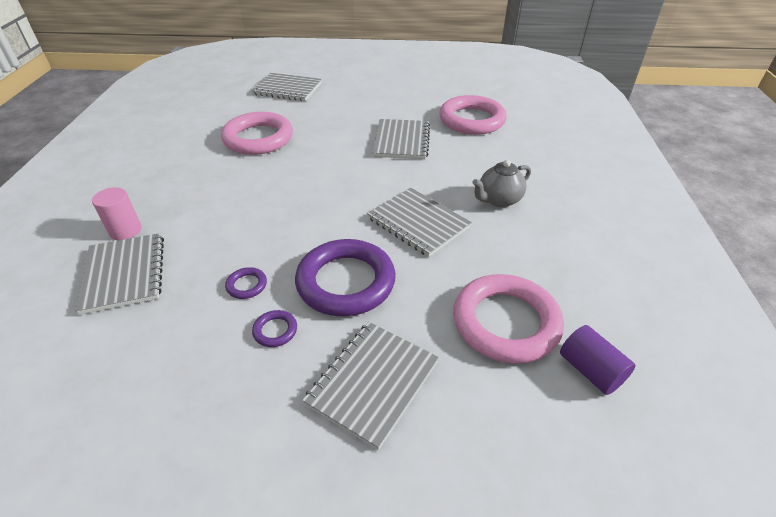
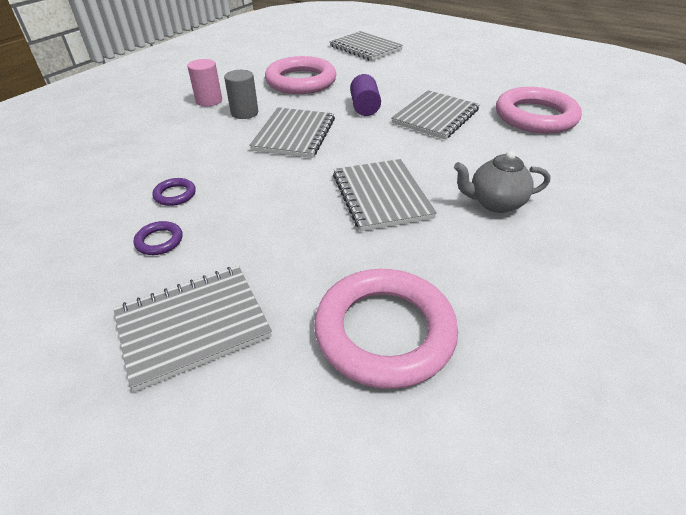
camera: 30 degrees right, 0 degrees up
(124, 274) = (100, 153): grey notebook -> grey notebook (294, 134)
(125, 231) = (133, 122): pink cylinder -> pink cylinder (209, 101)
(234, 186) = (244, 113): none -> grey cylinder
(346, 282) = (258, 224): purple ring -> none
(590, 370) = (442, 436): purple cylinder -> purple cylinder (364, 107)

